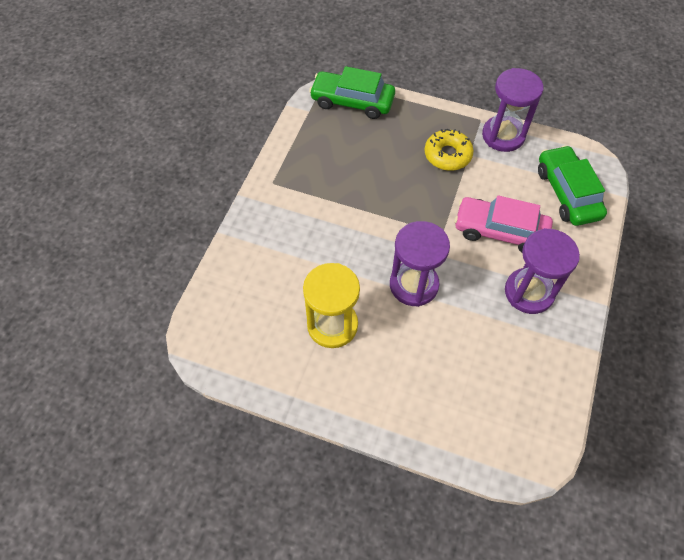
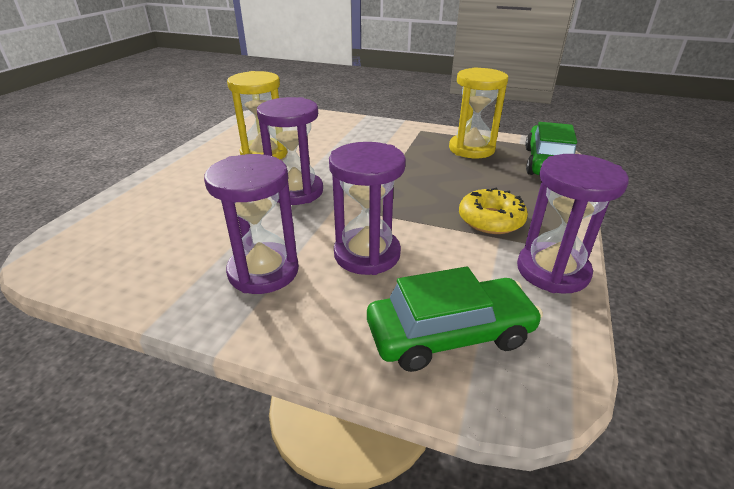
camera: 90 degrees right, 25 degrees down
(323, 147) = (471, 149): none -> yellow hourglass
(500, 231) = (367, 254): pink car -> purple hourglass

